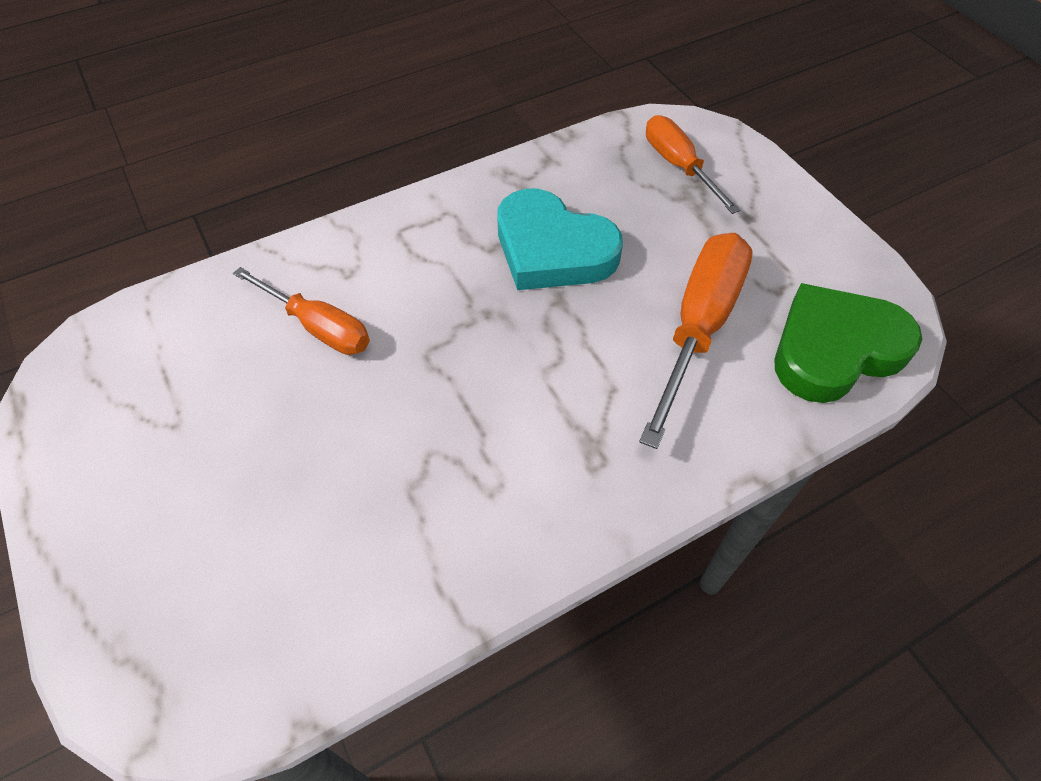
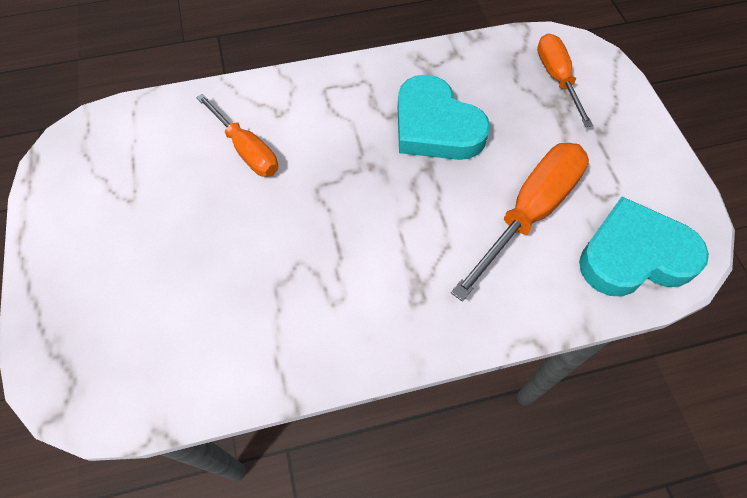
camera: 15 degrees right, 5 degrees up
(835, 349) = (634, 255): green heart -> turquoise heart

